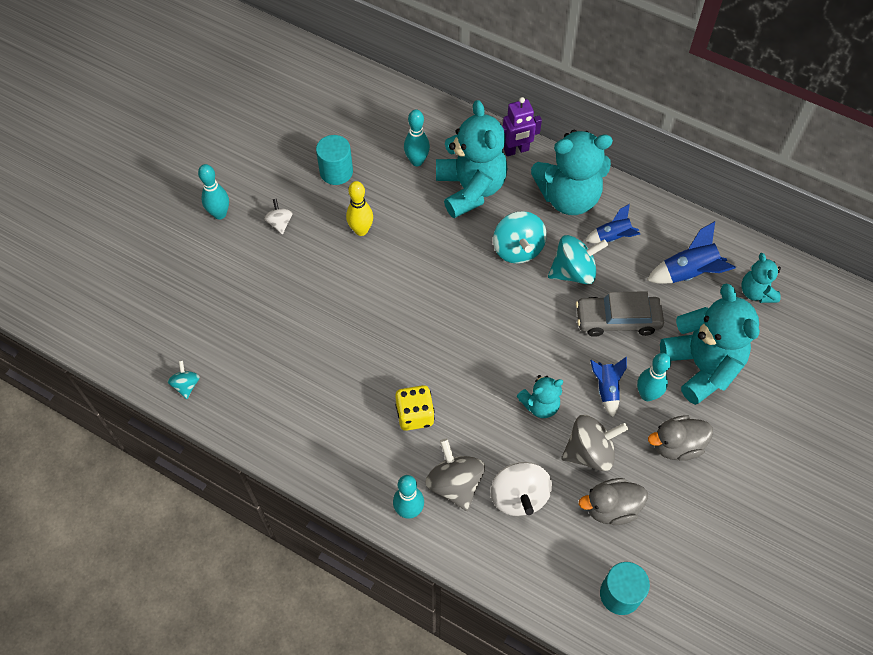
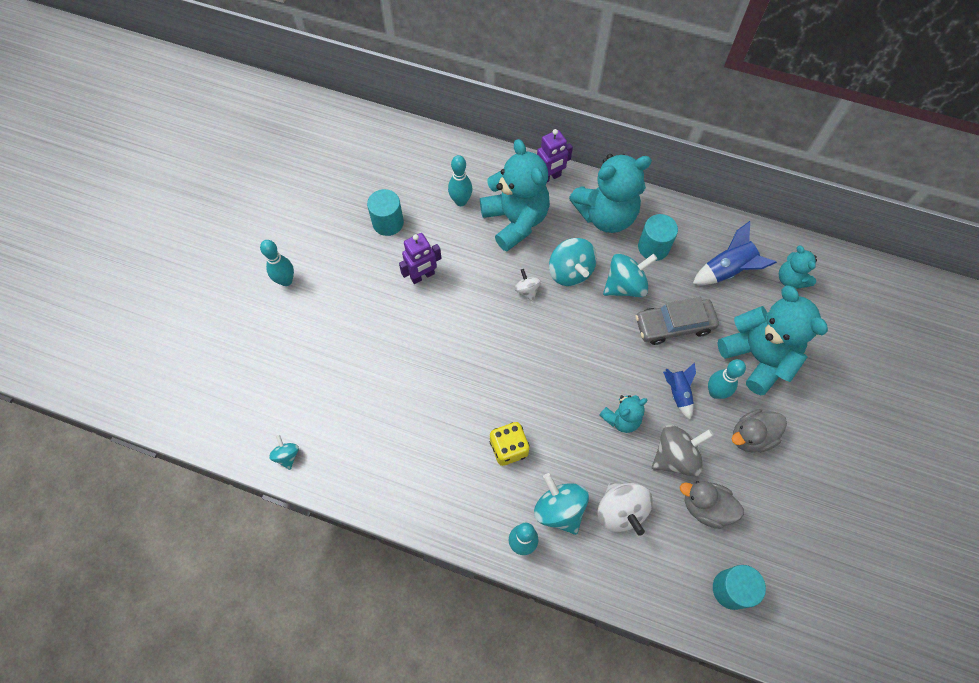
camera: 10 degrees left, 5 degrees up
(280, 223) = (345, 280): white spinning top -> white spinning top (527, 290)
(361, 230) = (422, 276): yellow bowling pin -> purple robot
(455, 484) = (559, 509): grey spinning top -> turquoise spinning top
(611, 508) = (706, 507): grey duck -> grey duck turned 45 degrees clockwise
(613, 237) = (653, 247): blue rocket -> turquoise cylinder

